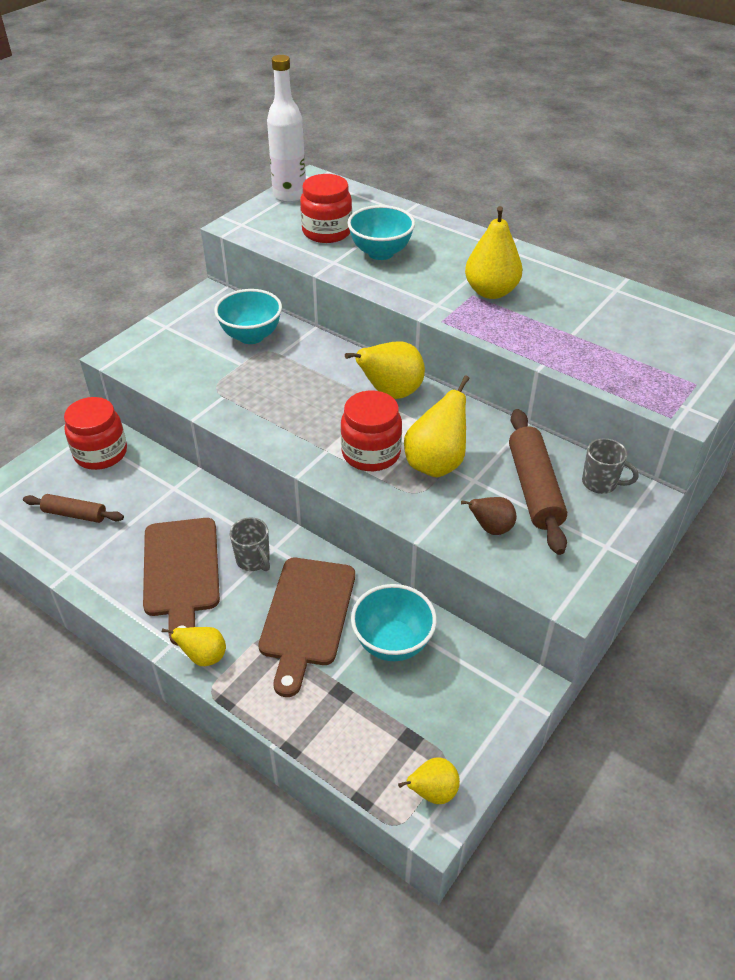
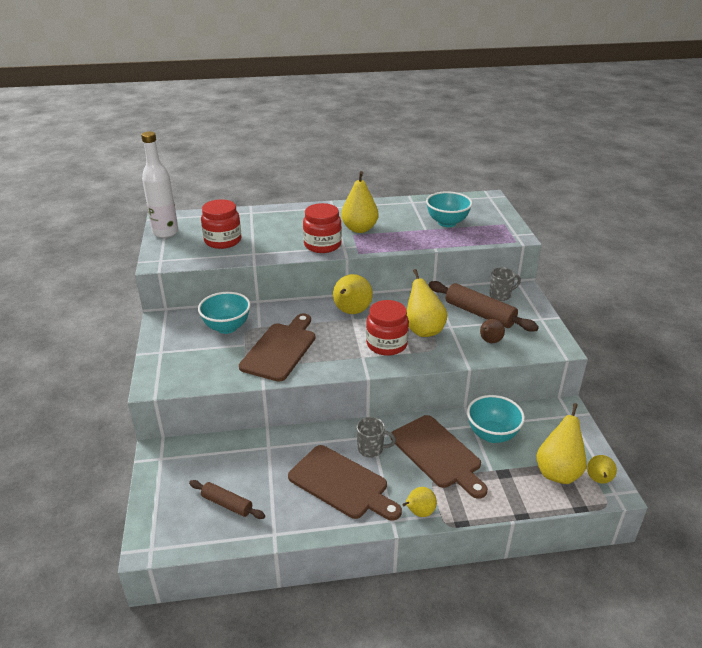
camera: 45 degrees left, 10 degrees down
(75, 514) = (227, 504): brown rolling pin -> brown rolling pin turned 60 degrees clockwise
(101, 453) = (189, 461): red jar -> red jar (322, 245)
(263, 390) = (280, 349): none -> brown cutting board
(380, 253) = (272, 237): turquoise bowl -> turquoise bowl (447, 223)
(401, 742) = (558, 472): none -> yellow pear

